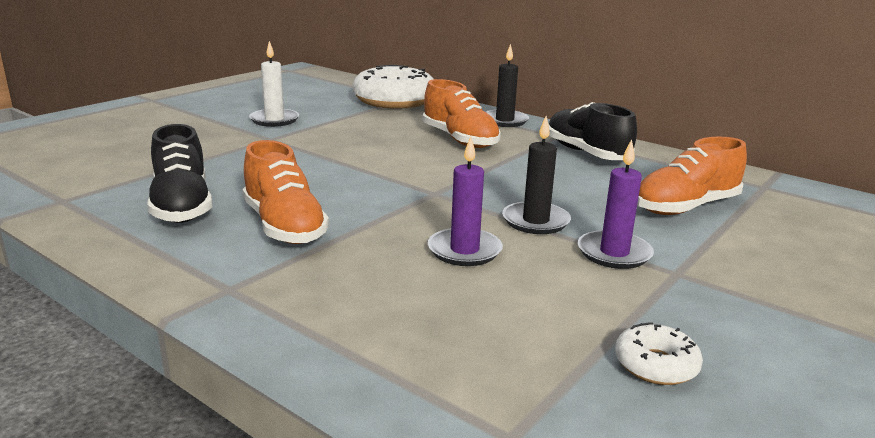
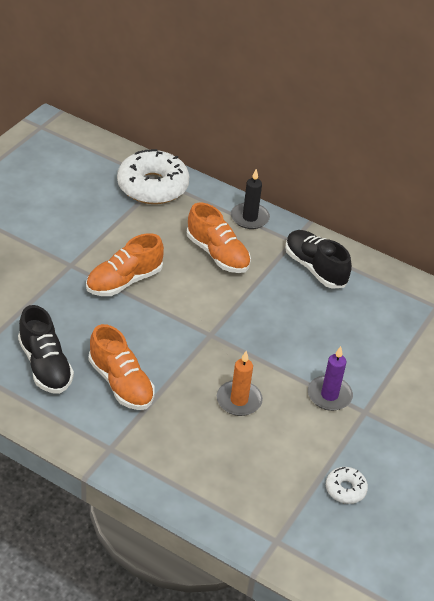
camera: 10 degrees left, 20 degrees up
(274, 120) = (63, 232): white candle -> none
(464, 250) = (239, 400): purple candle -> orange candle
(535, 221) = (280, 364): black candle -> none
(685, 207) = (379, 338): orange shoe -> orange shoe (124, 281)

